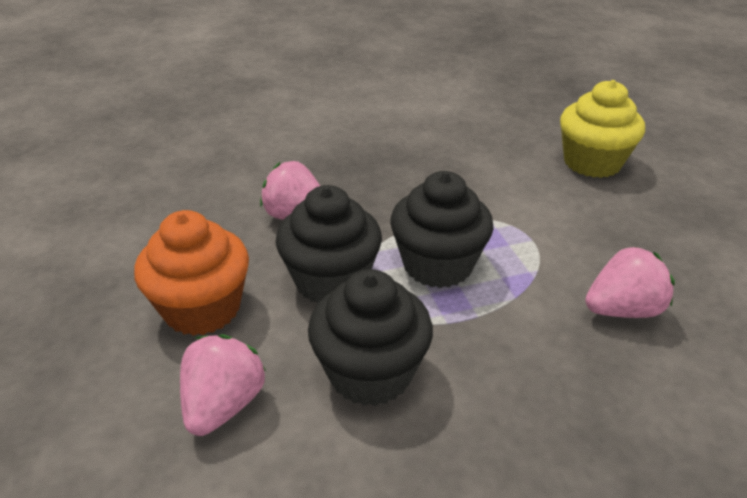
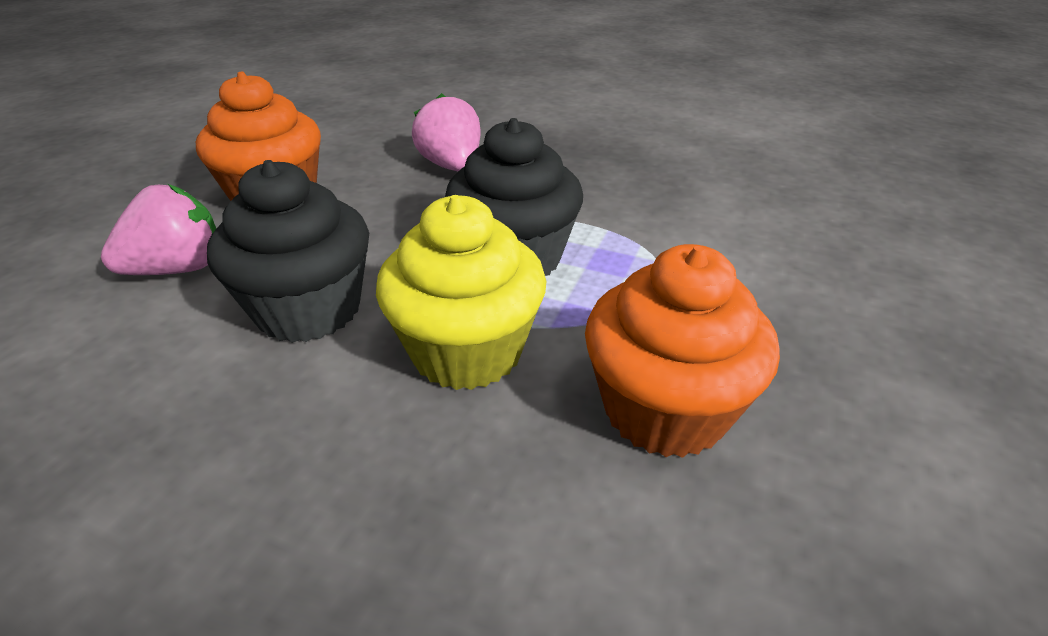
camera: 40 degrees right, 0 degrees up
(331, 281) = (398, 225): black cupcake -> none
(592, 163) = (877, 245): yellow cupcake -> yellow cupcake (467, 351)
(622, 310) = (665, 410): pink strawberry -> orange cupcake

